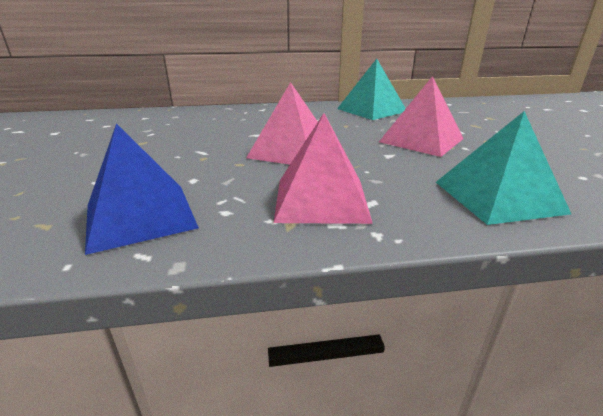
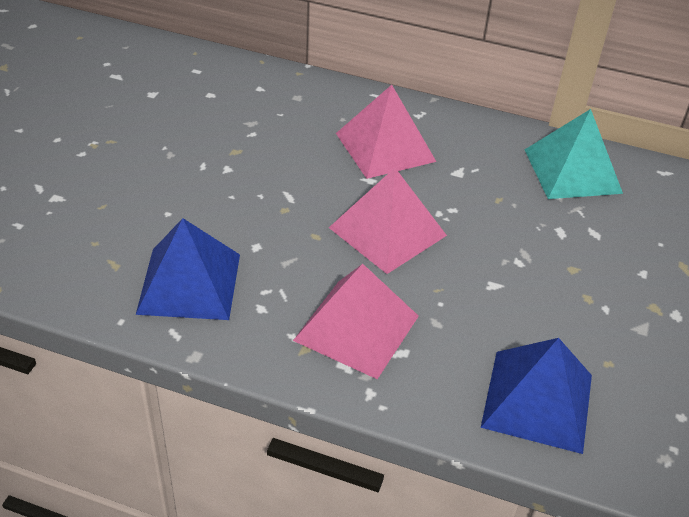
camera: 25 degrees right, 15 degrees up
(421, 140) = (565, 271): pink pyramid -> pink pyramid (385, 147)
(498, 197) = (537, 400): turquoise pyramid -> blue pyramid

